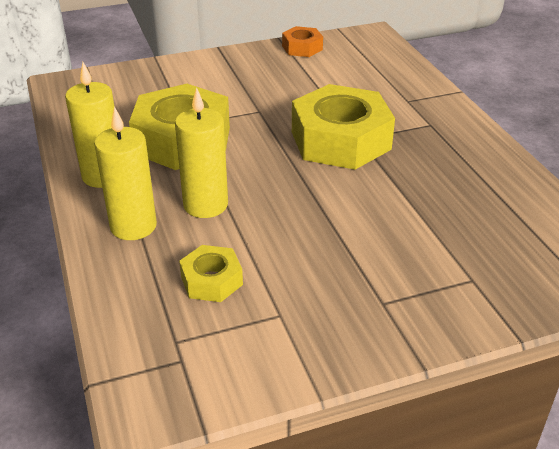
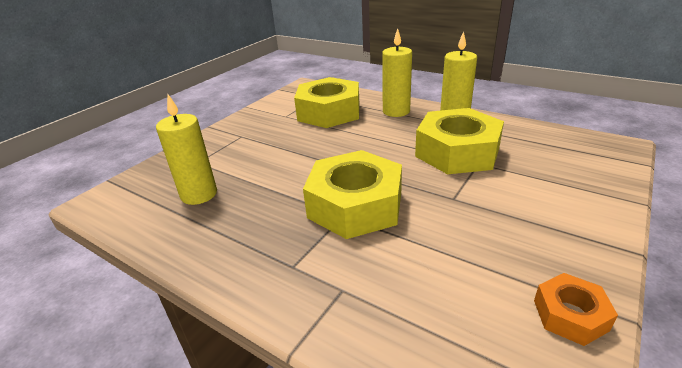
camera: 145 degrees right, 5 degrees down
(205, 205) = (379, 131): yellow candle -> yellow candle (199, 194)
(211, 281) = (329, 112): yellow nut -> yellow nut, size x2.06

